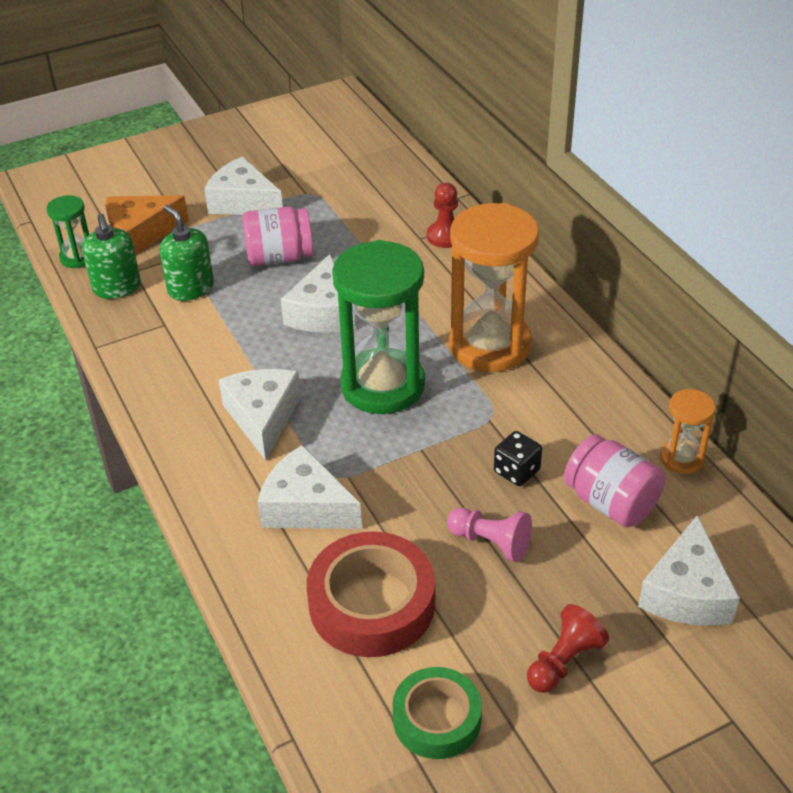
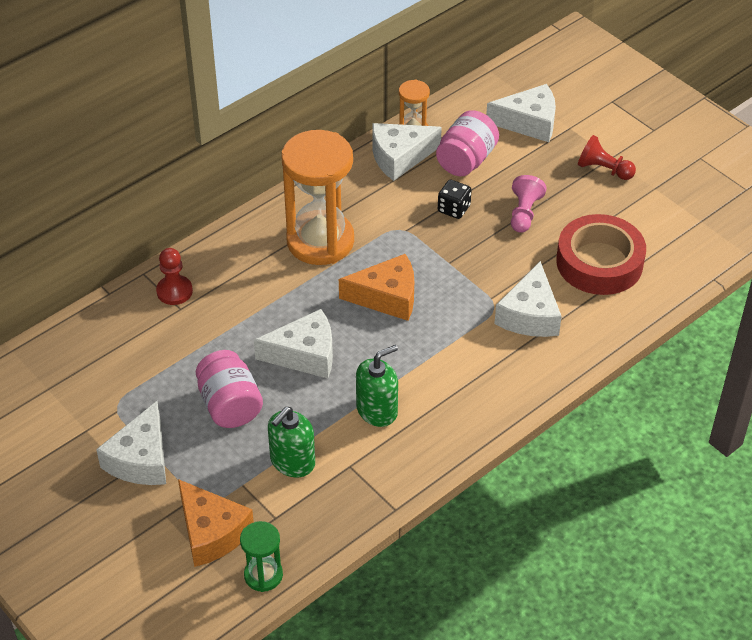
camera: 105 degrees left, 5 degrees up
(117, 287) = (304, 523): green soap dispenser -> green soap dispenser (377, 410)
(263, 417) = (447, 363): white cheese -> white cheese (399, 157)
(382, 385) = (387, 297): green hourglass -> orange cheese
(437, 719) = (669, 218): green tape -> none

